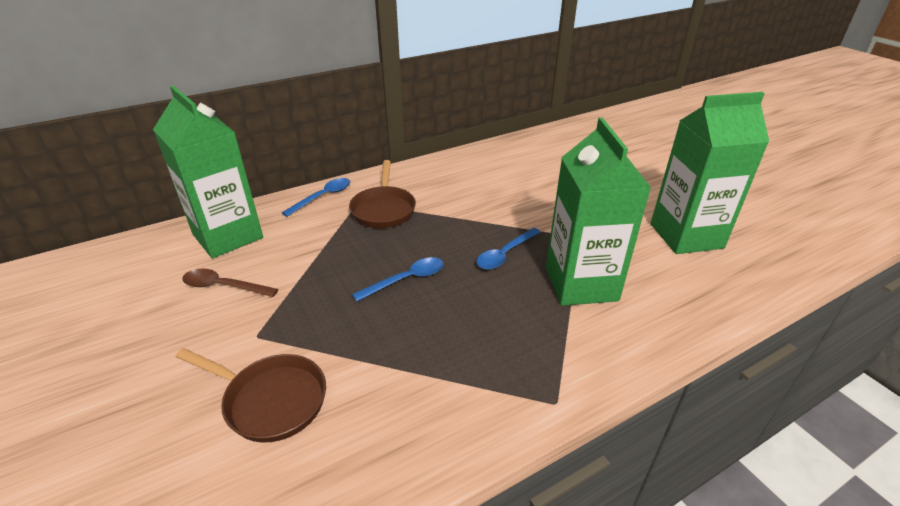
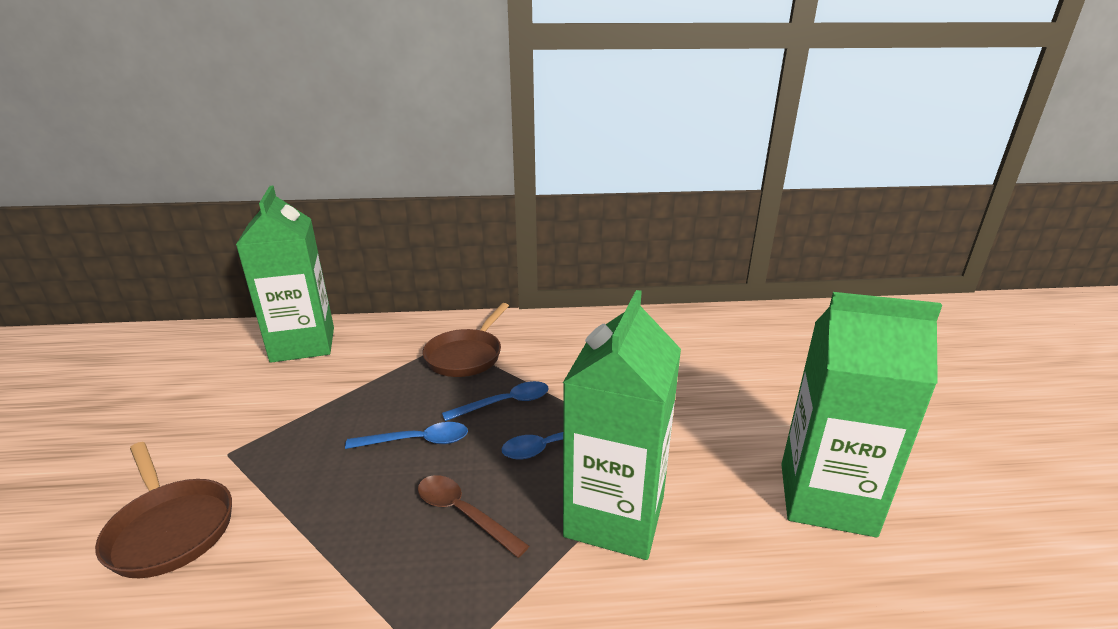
camera: 25 degrees right, 10 degrees down
(223, 286) = (252, 393): brown spoon -> brown spoon (463, 513)
(323, 197) = (421, 328): blue spoon -> blue spoon (505, 403)

